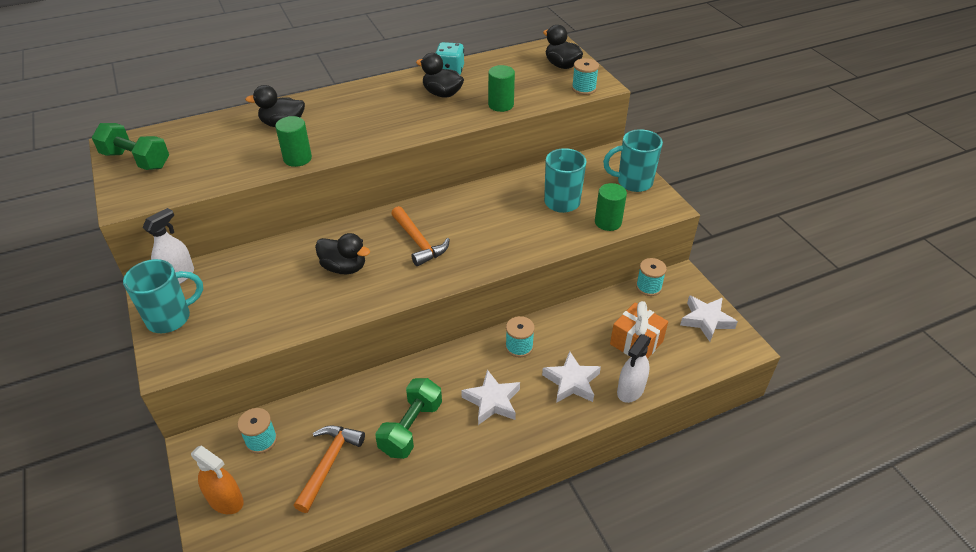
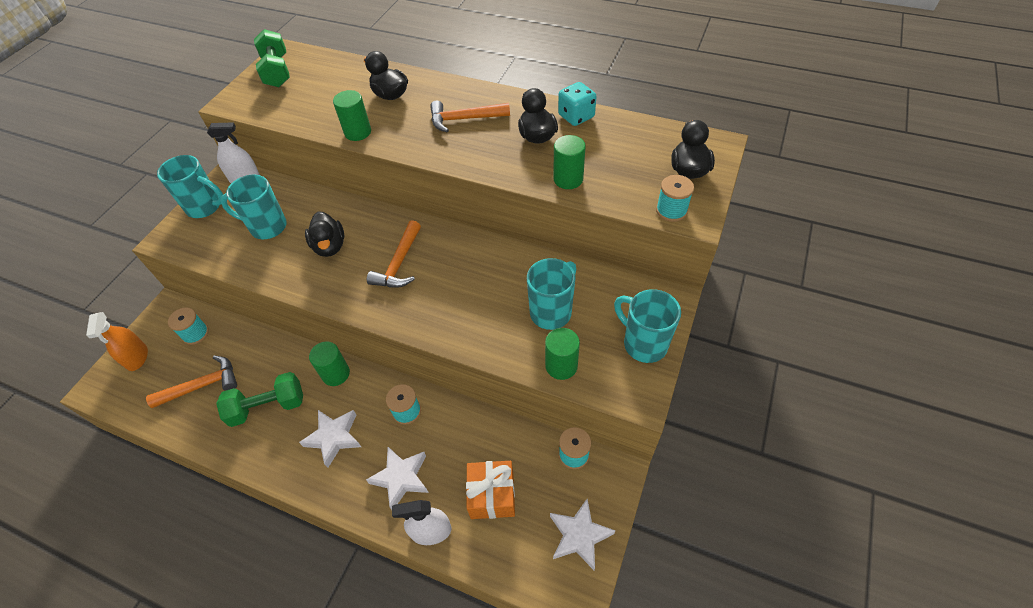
camera: 50 degrees right, 10 degrees up
(263, 291) = (267, 227): none -> turquoise mug
(372, 110) = (464, 119): none -> orange hammer
(433, 368) = (336, 374): none -> green cylinder

